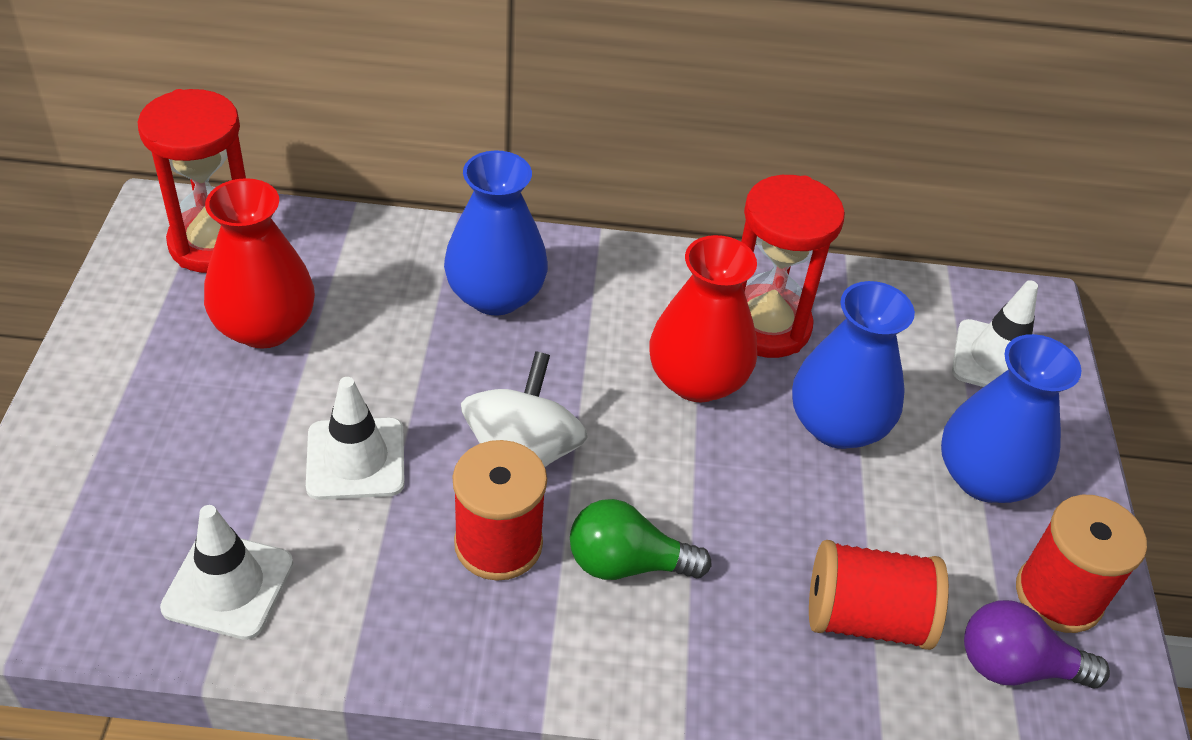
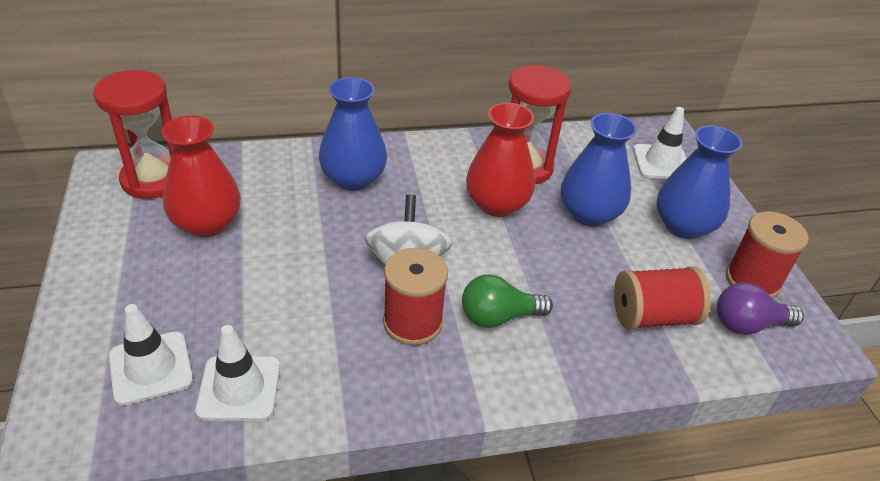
camera: 15 degrees left, 5 degrees down
(355, 459) = (298, 291): white traffic cone -> white traffic cone (151, 368)

